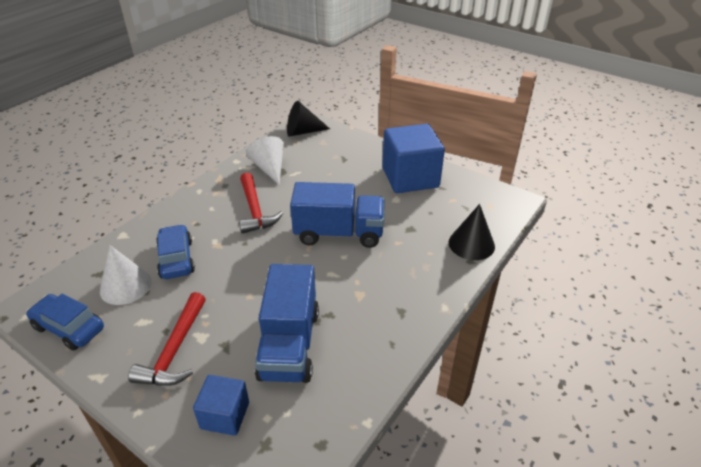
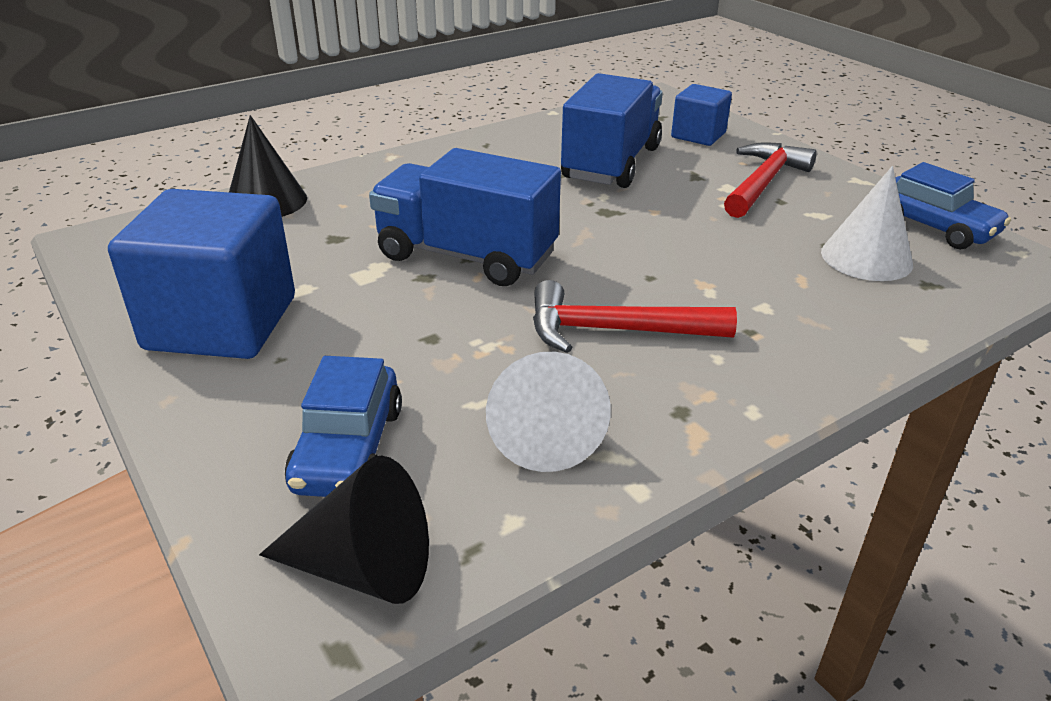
camera: 160 degrees left, 5 degrees down
(176, 259) = (783, 277): blue car -> blue car (348, 449)
(255, 210) = (615, 330): red hammer -> red hammer turned 90 degrees counterclockwise

